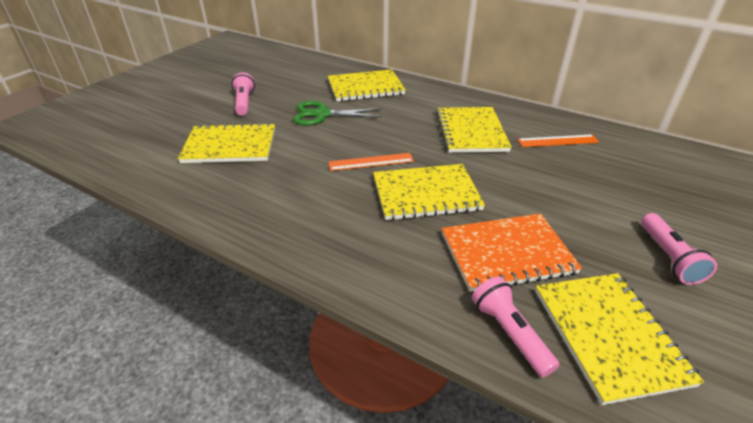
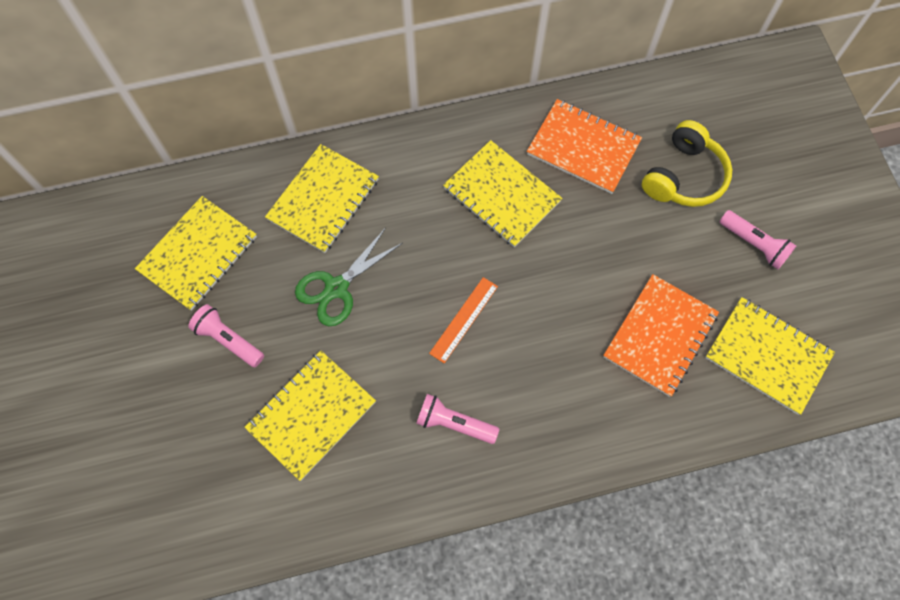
camera: 45 degrees left, 30 degrees up
(426, 194) = (548, 321): yellow notebook -> yellow notebook (198, 254)
(510, 333) = (717, 407): pink flashlight -> pink flashlight (454, 423)
(558, 141) = (583, 147): orange ruler -> orange notebook
(632, 189) = (683, 176): none -> yellow headphones

